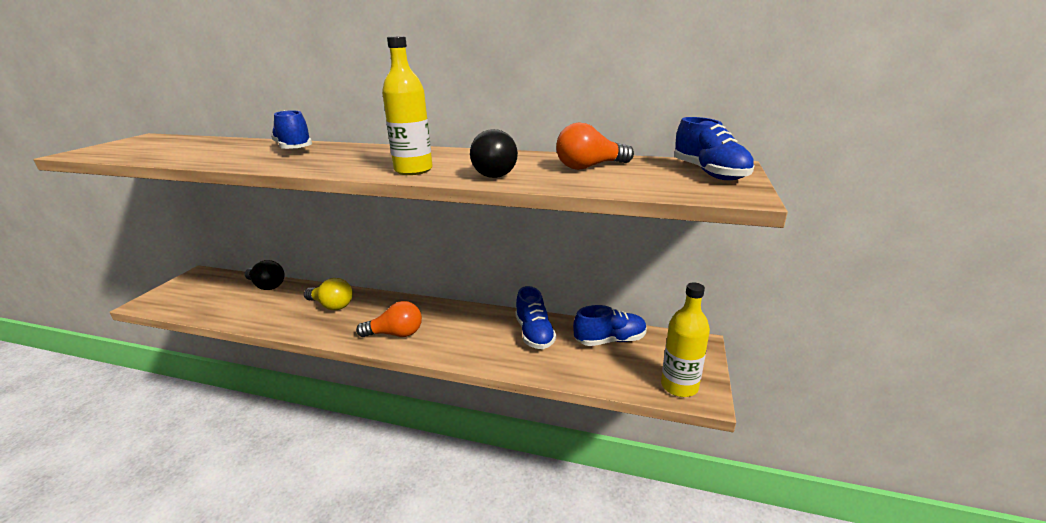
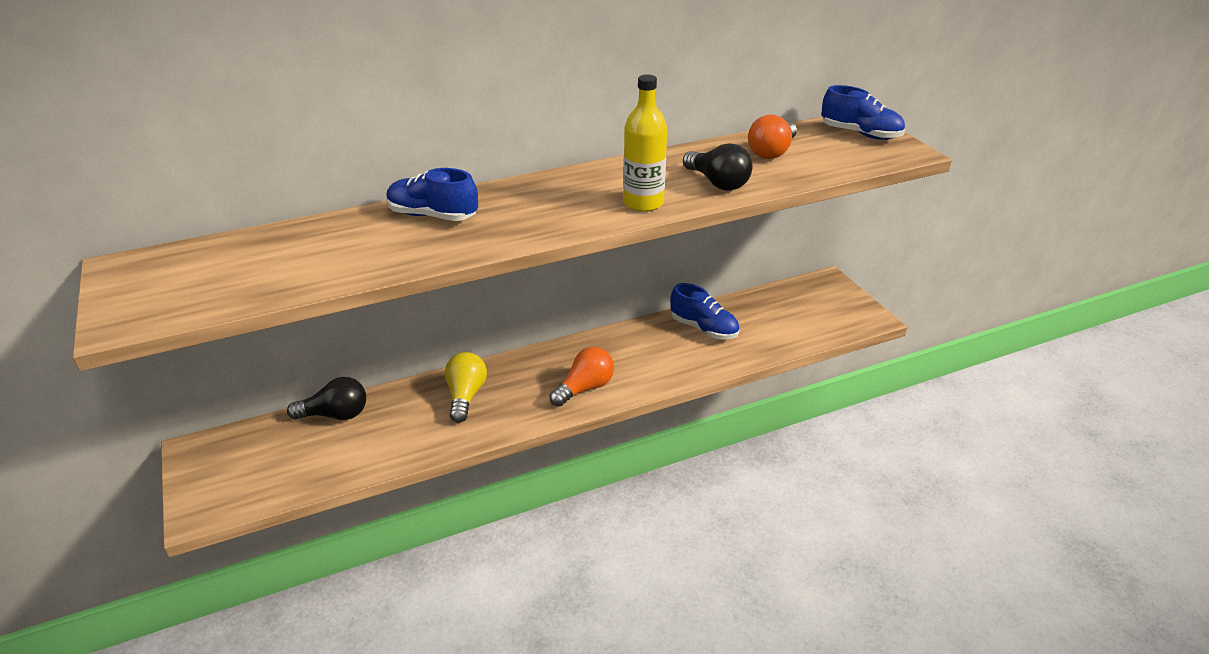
camera: 40 degrees left, 10 degrees up
(332, 305) = (465, 396): yellow light bulb -> yellow light bulb turned 75 degrees counterclockwise
(610, 340) = (767, 306): blue shoe -> none
(679, 386) = (852, 319): yellow bottle -> none

